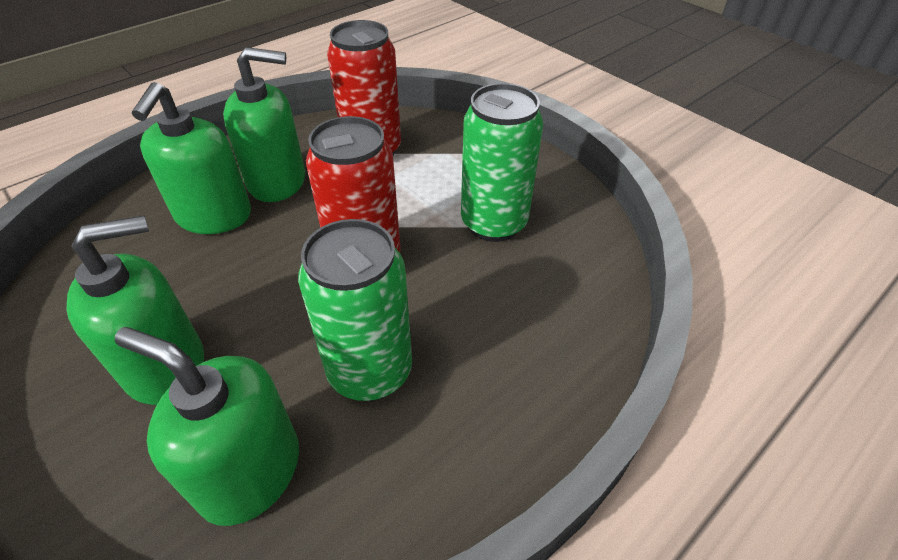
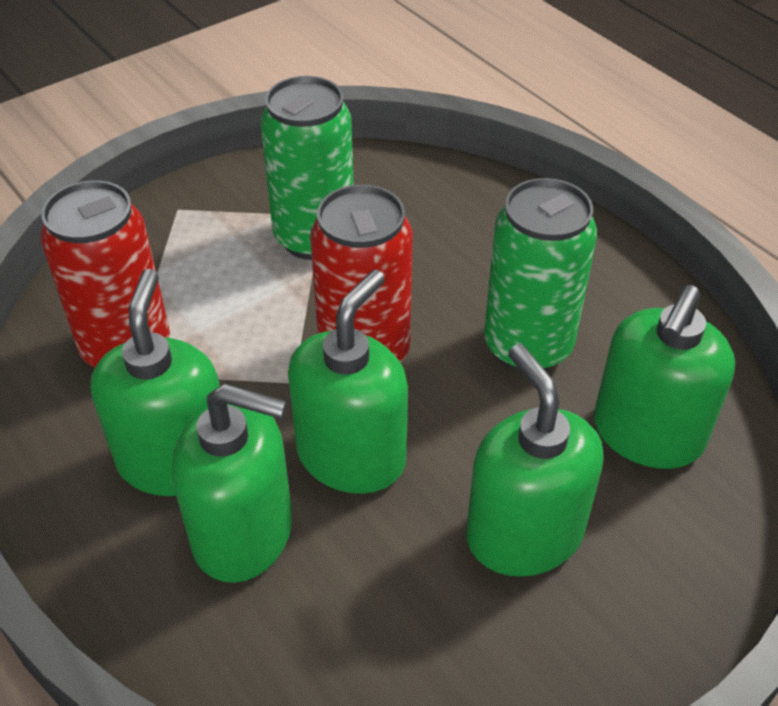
camera: 85 degrees left, 0 degrees up
(265, 260) = (351, 455): none -> green soap dispenser

